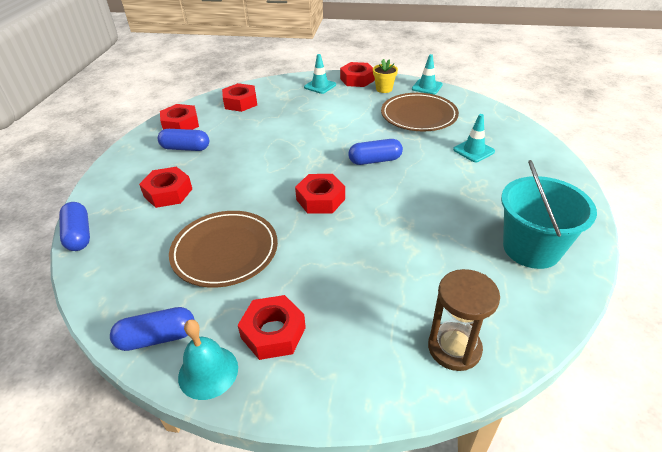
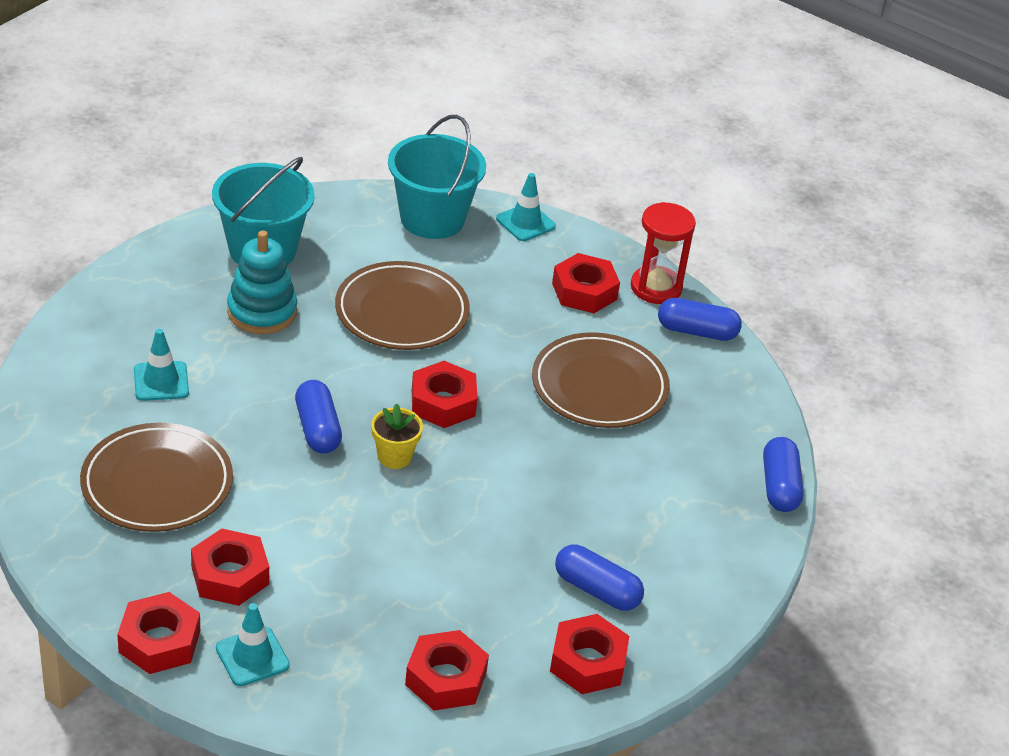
camera: 160 degrees left, 0 degrees up
(168, 193) = (648, 505): red nut -> red nut (230, 575)
(208, 372) = (656, 288): turquoise bell -> red hourglass
(375, 160) = (317, 429): blue capsule -> blue capsule turned 60 degrees clockwise
(384, 89) = (139, 583): yellow flower pot -> yellow flower pot (394, 456)
(395, 245) = (402, 312): none -> brown plate
(427, 87) = (54, 549): turquoise traffic cone -> turquoise traffic cone (525, 222)
(454, 348) = (432, 218): brown hourglass -> turquoise bucket
(475, 206) = (262, 312): none -> turquoise stacking toy

